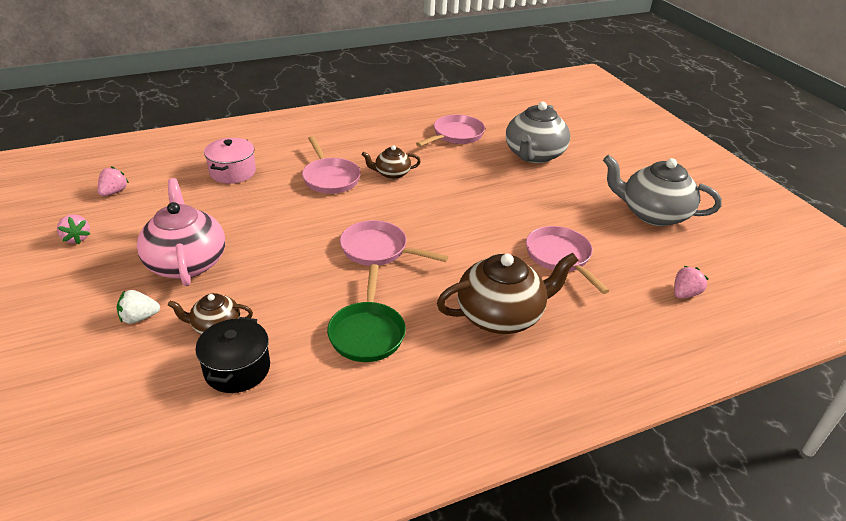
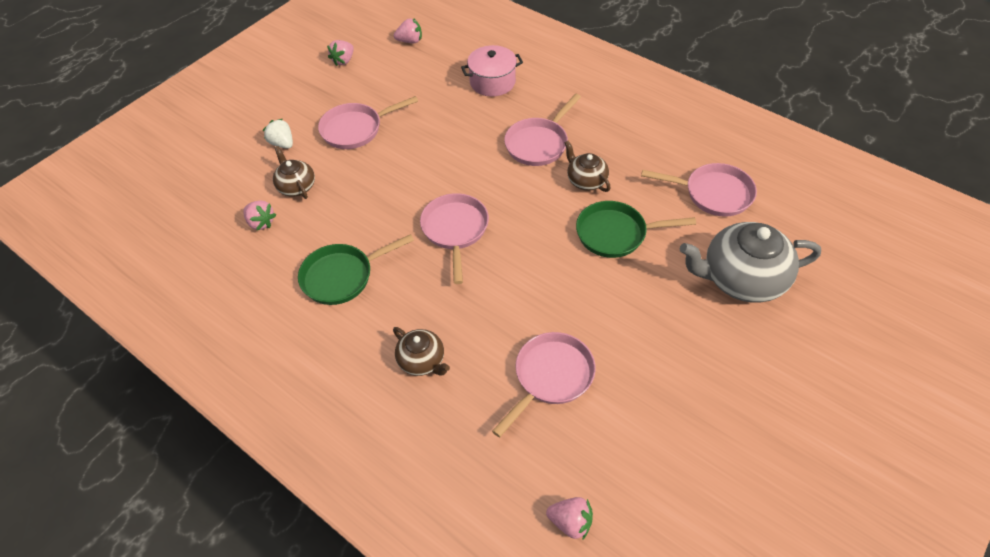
camera: 65 degrees right, 15 degrees up
(186, 262) = (355, 129): pink teapot -> pink pan
(237, 369) = (261, 223): black pot -> pink strawberry
(454, 182) = (616, 234): none -> green pan
(501, 315) = (422, 361): brown teapot -> brown teapot, size x0.53
(653, 214) = (718, 445): grey teapot -> none

